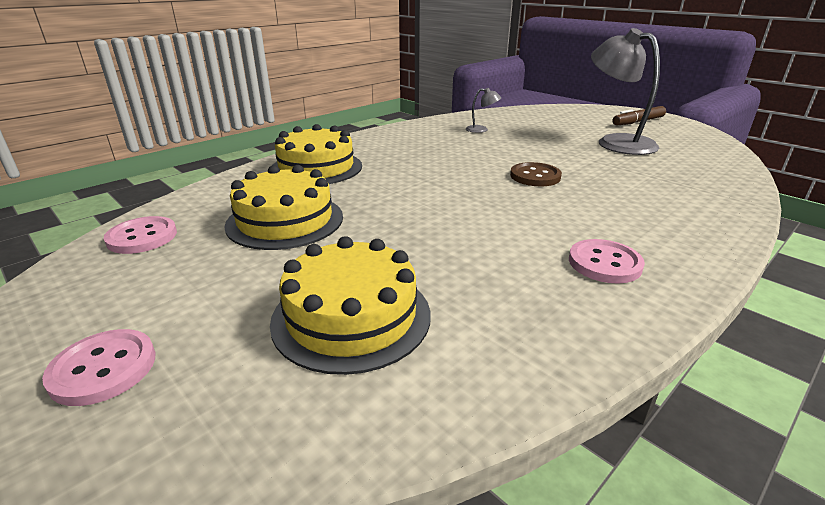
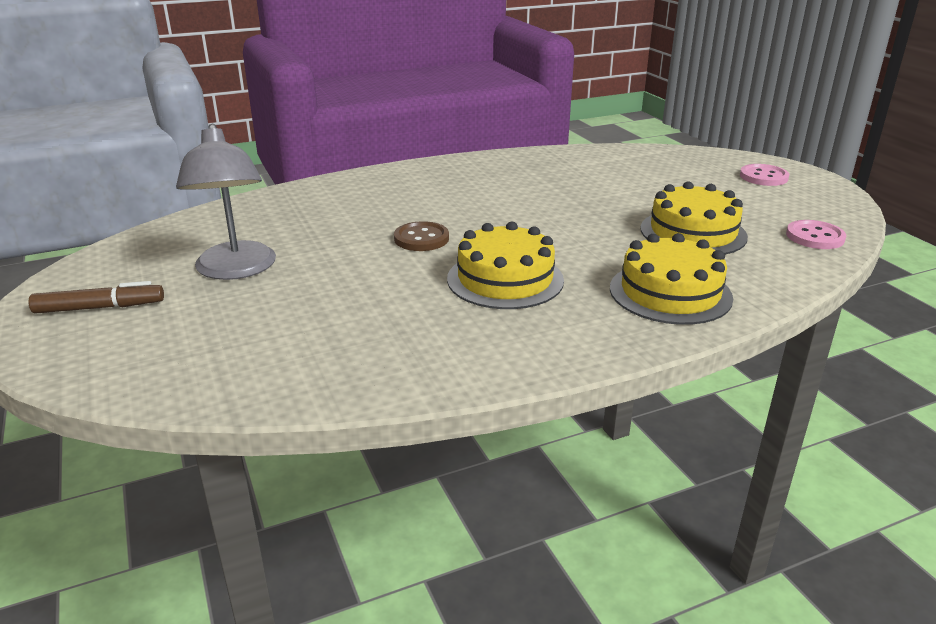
camera: 160 degrees left, 0 degrees up
(351, 316) = (639, 176): yellow cake -> yellow cake (505, 279)
(481, 130) = (378, 335): grey lamp -> none
(604, 263) = (469, 175): pink button -> none

